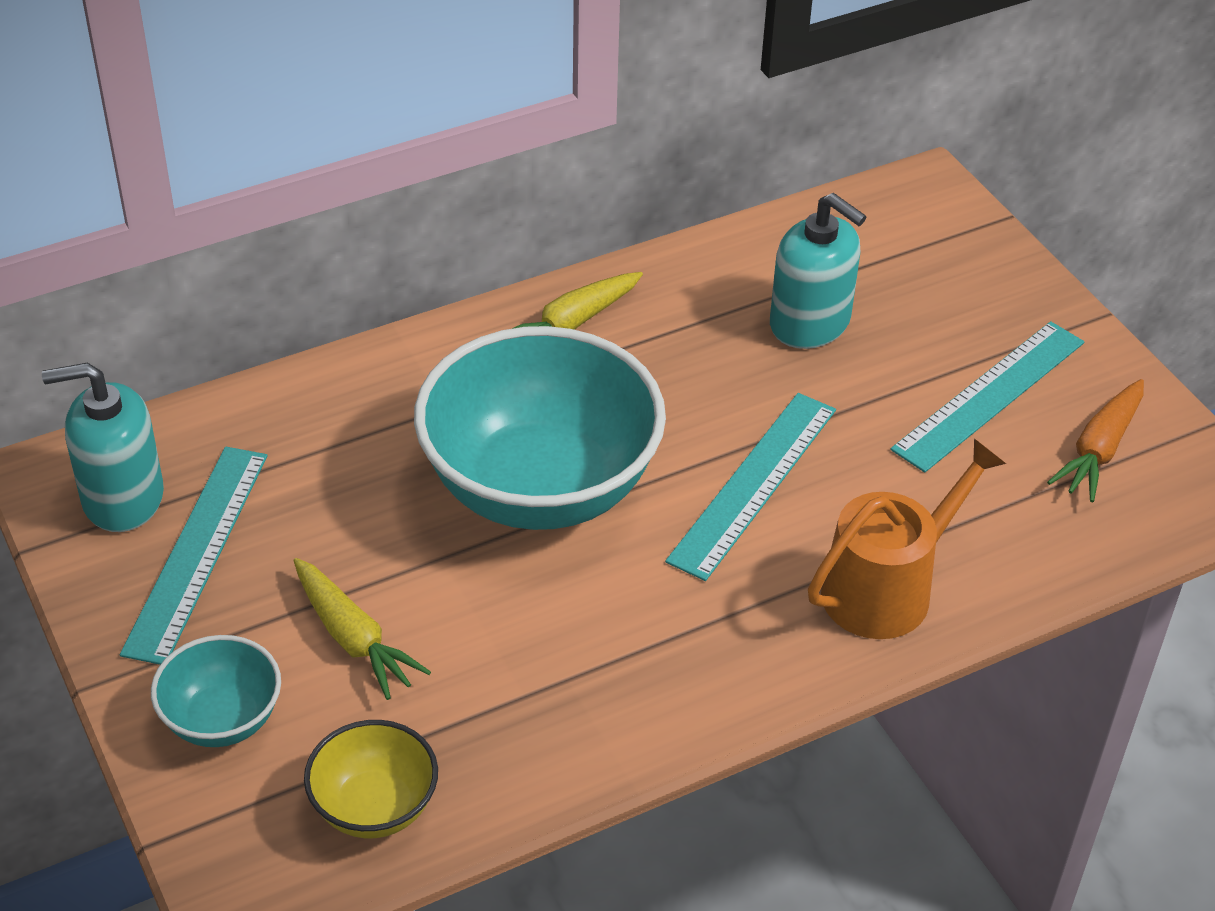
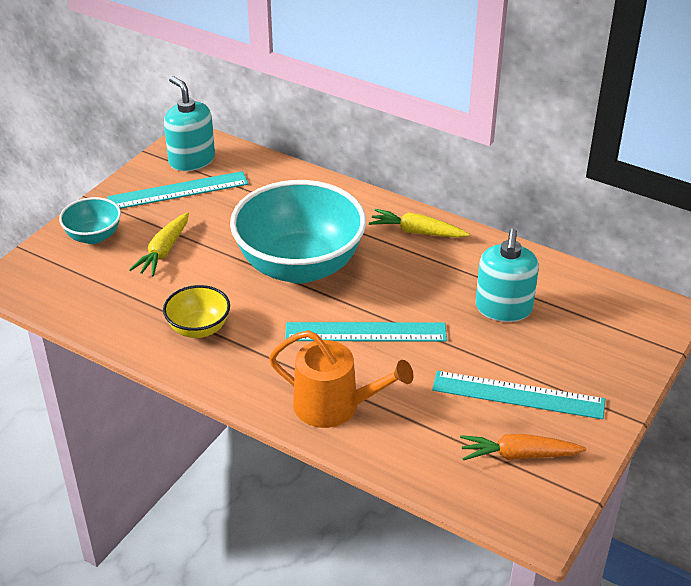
camera: 60 degrees right, 5 degrees down
(374, 807) = (76, 296): yellow bowl -> yellow bowl (199, 328)

